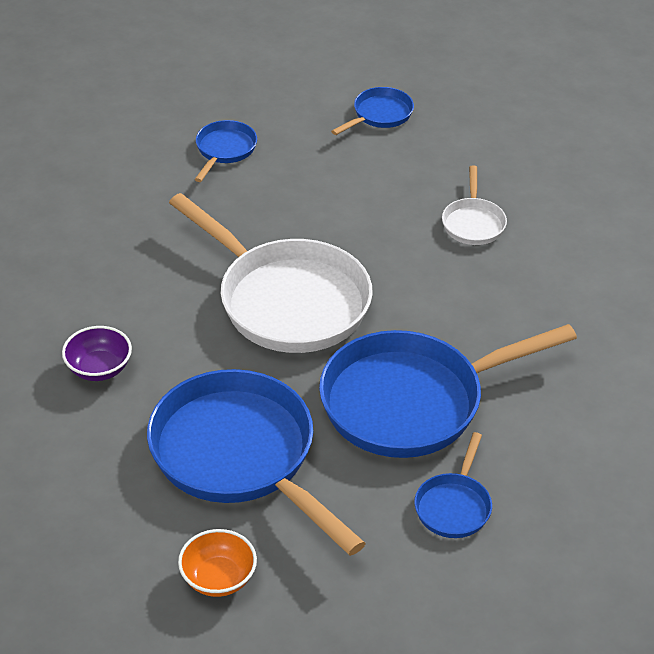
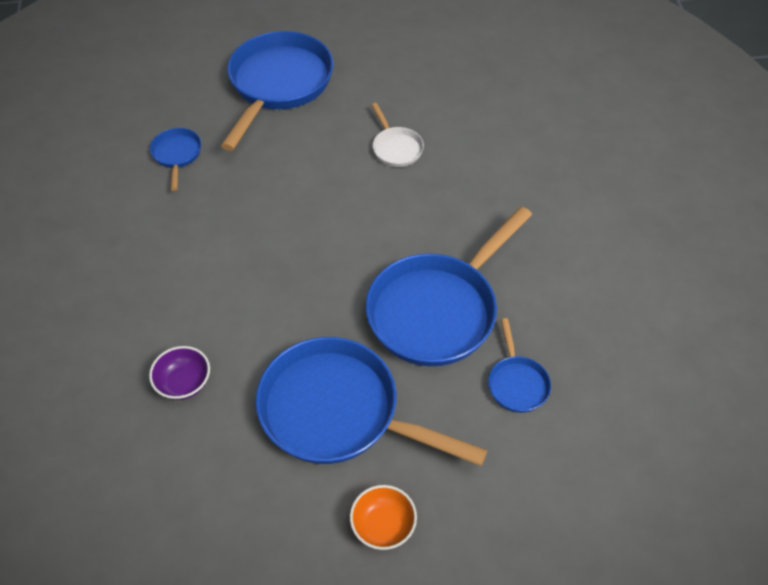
camera: 25 degrees left, 10 degrees up
(286, 300) = (297, 263): white pan -> none
(379, 115) = (278, 85): blue pan -> blue pan, size x2.19

